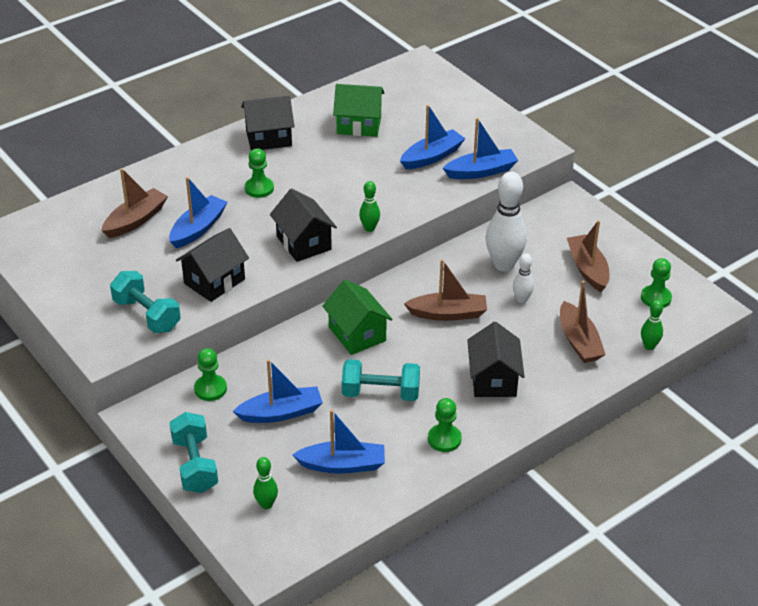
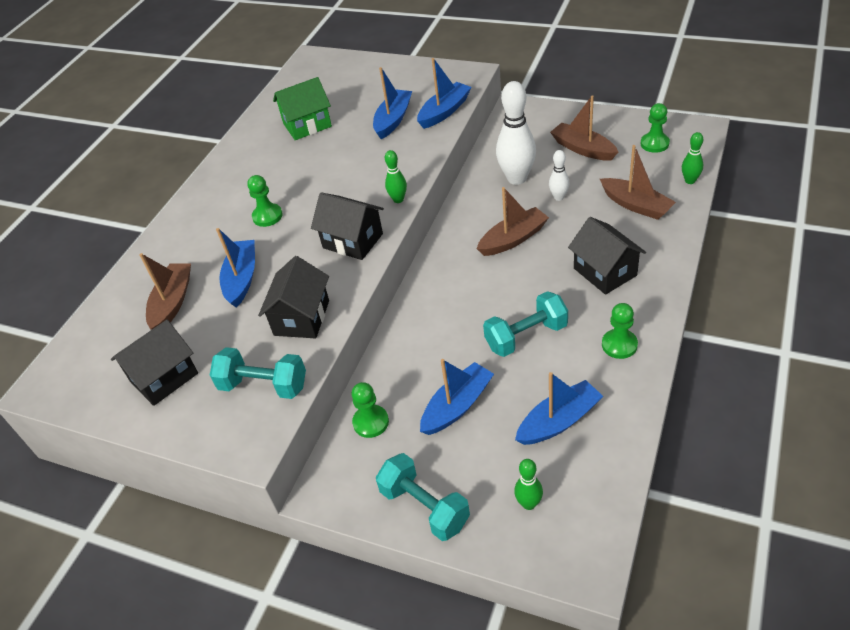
camera: 25 degrees left, 5 degrees up
(268, 138) = (237, 172): black house -> black house (164, 377)
(357, 334) = (455, 297): green house -> none

